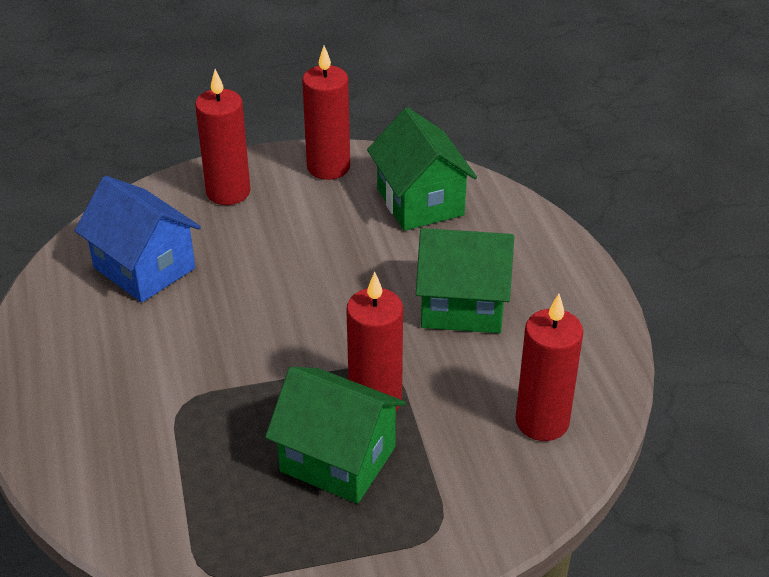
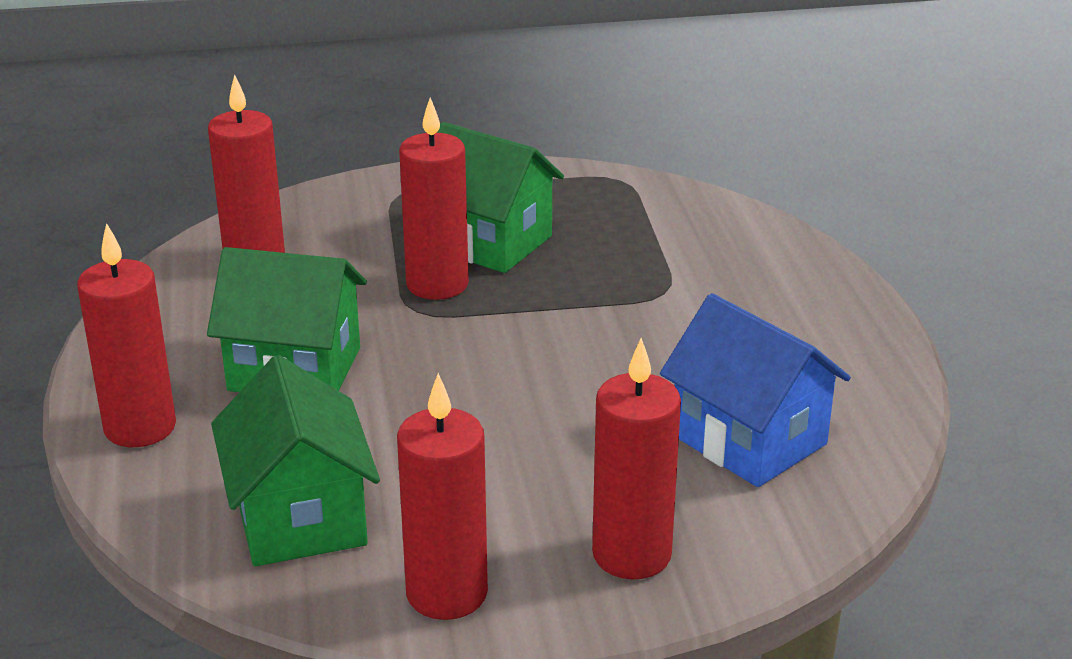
camera: 175 degrees left, 10 degrees down
(546, 253) = (140, 427): none -> red candle

